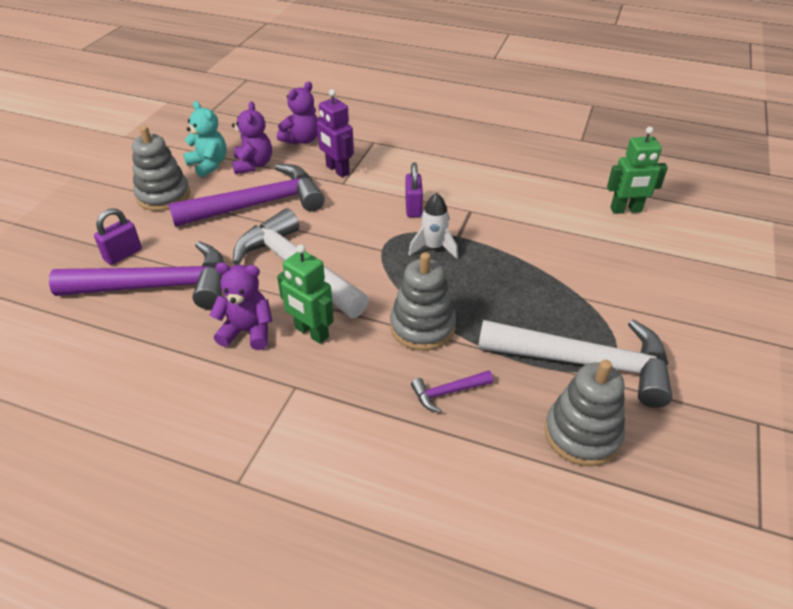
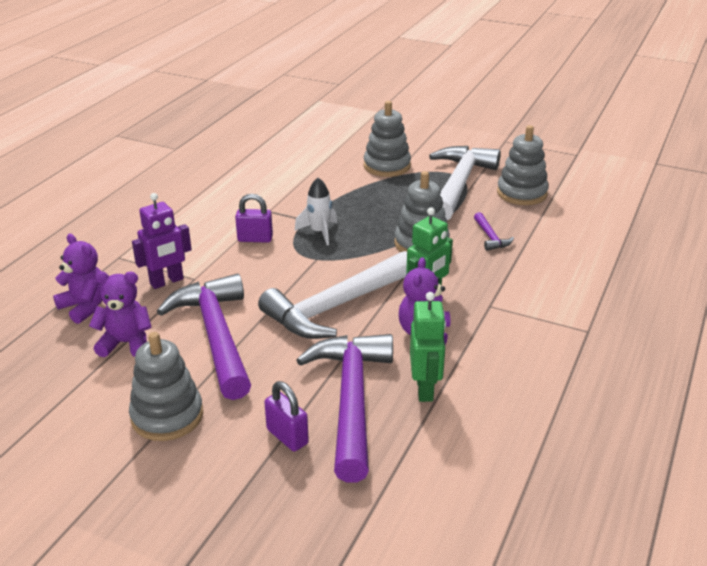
camera: 85 degrees left, 10 degrees down
(209, 165) = (108, 381): turquoise teddy bear -> none
(609, 291) = (387, 166): none -> grey stacking toy
(626, 210) = (290, 146): green robot -> green robot (425, 389)

